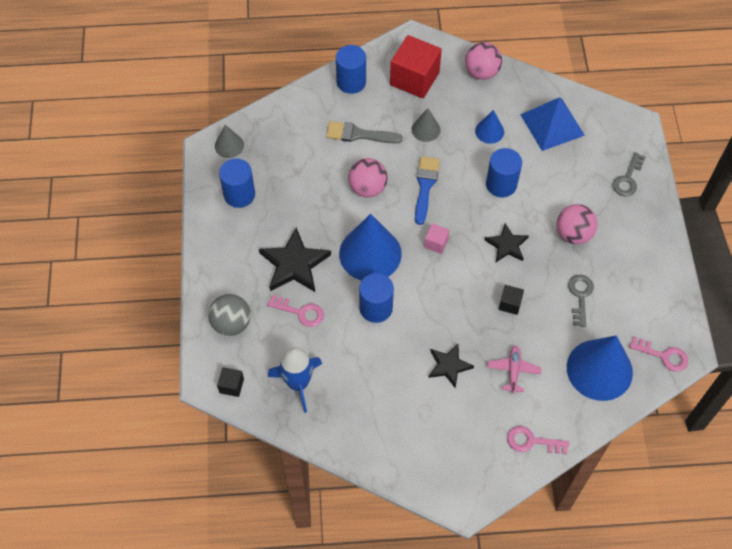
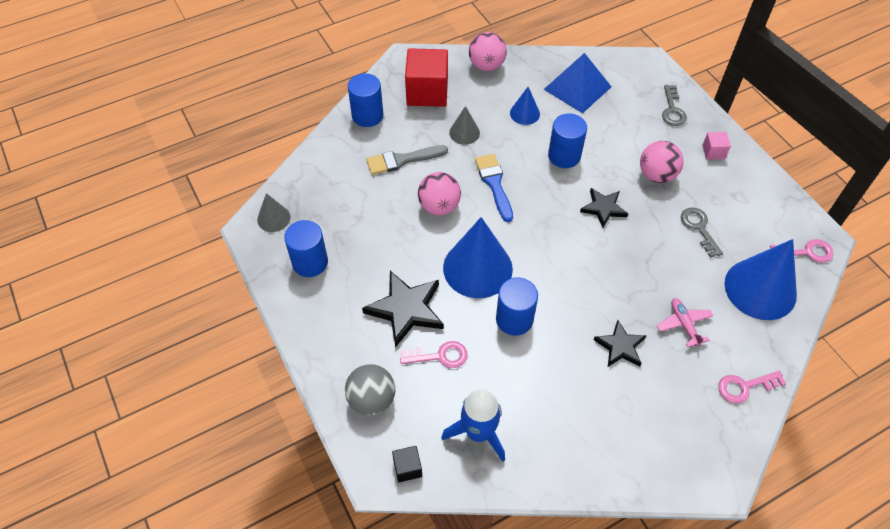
camera: 25 degrees left, 5 degrees down
(436, 243) = (536, 232): pink cube -> pink cube (713, 152)
(510, 304) = (640, 261): black cube -> none

